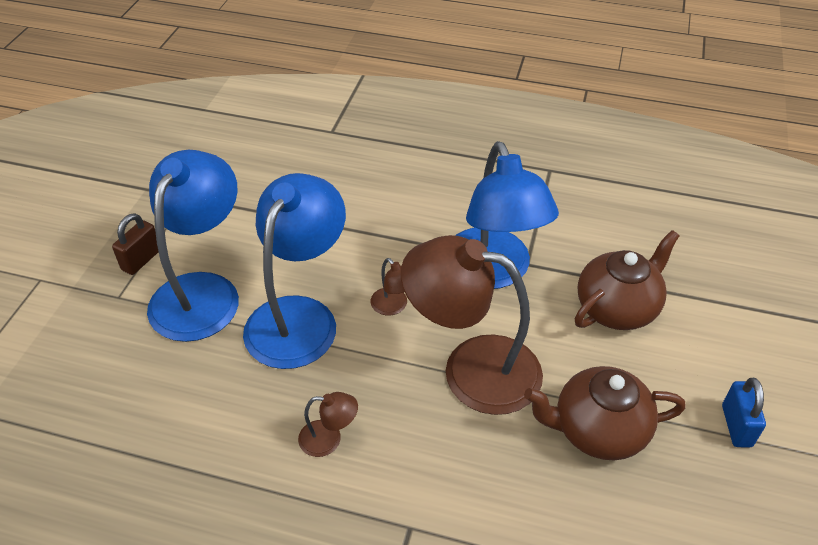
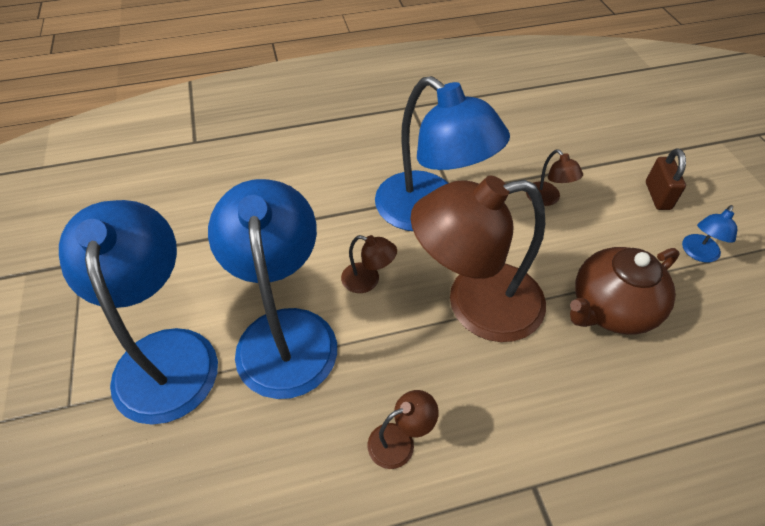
camera: 30 degrees left, 5 degrees up
(141, 260) = (71, 352): brown padlock -> brown padlock (657, 196)
(617, 308) = (547, 199): brown teapot -> brown lamp
(736, 426) = (698, 254): blue padlock -> blue lamp

